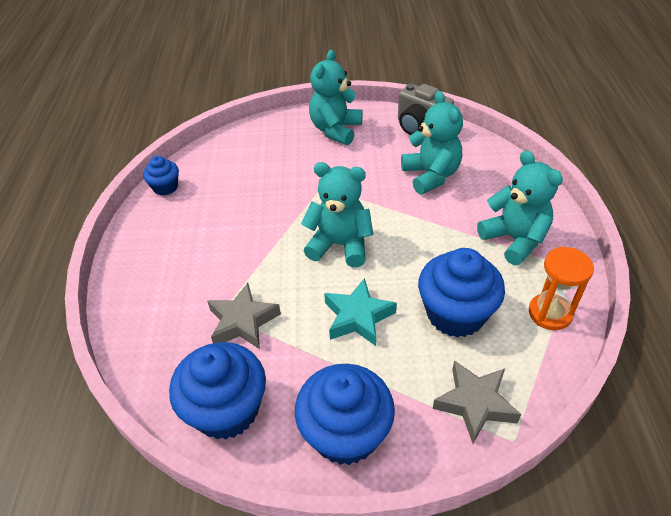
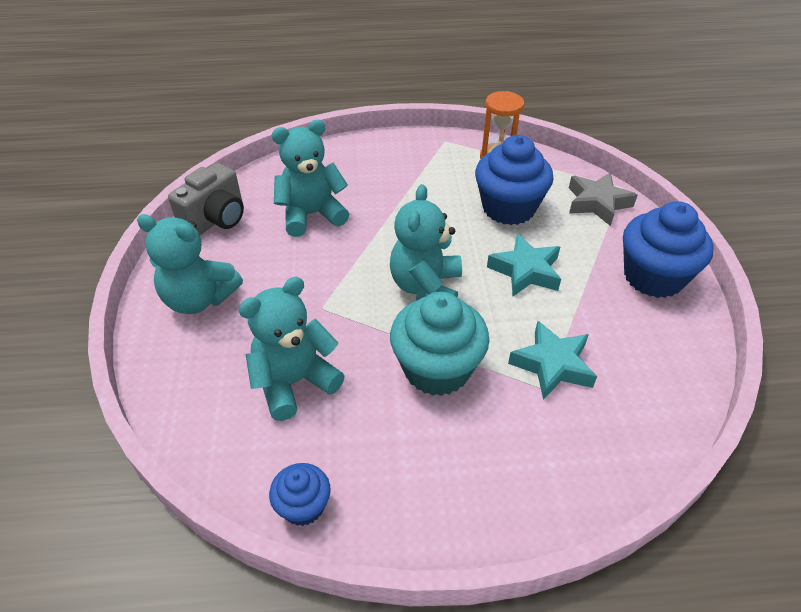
camera: 95 degrees left, 0 degrees up
(226, 410) = (664, 364): blue cupcake -> none
(243, 322) = (552, 365): grey star -> turquoise star
(253, 248) = (437, 369): none -> turquoise cupcake
(514, 240) = (412, 167): turquoise teddy bear -> turquoise teddy bear (294, 382)

